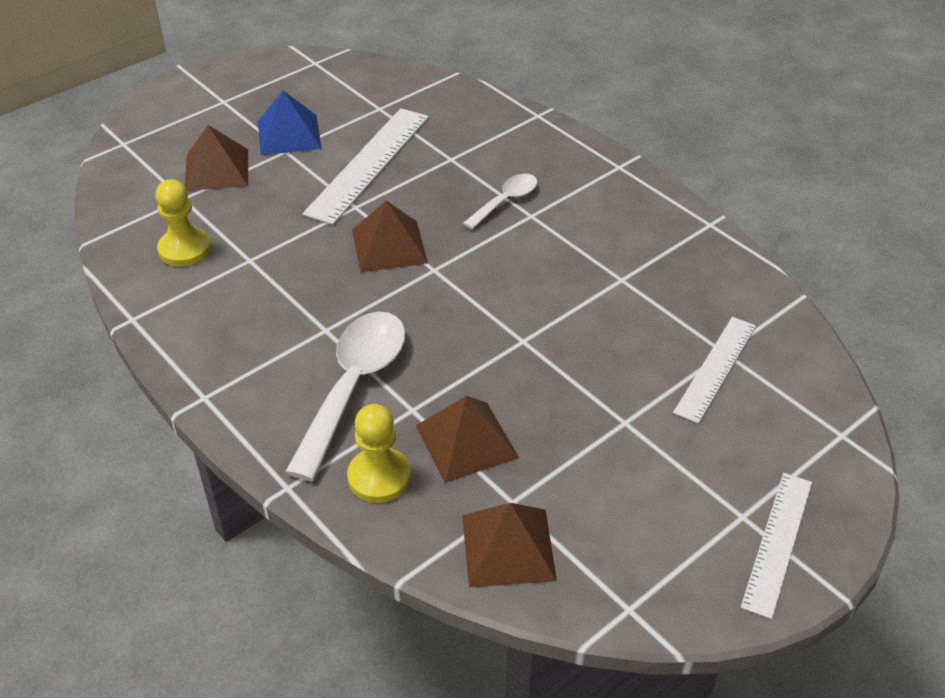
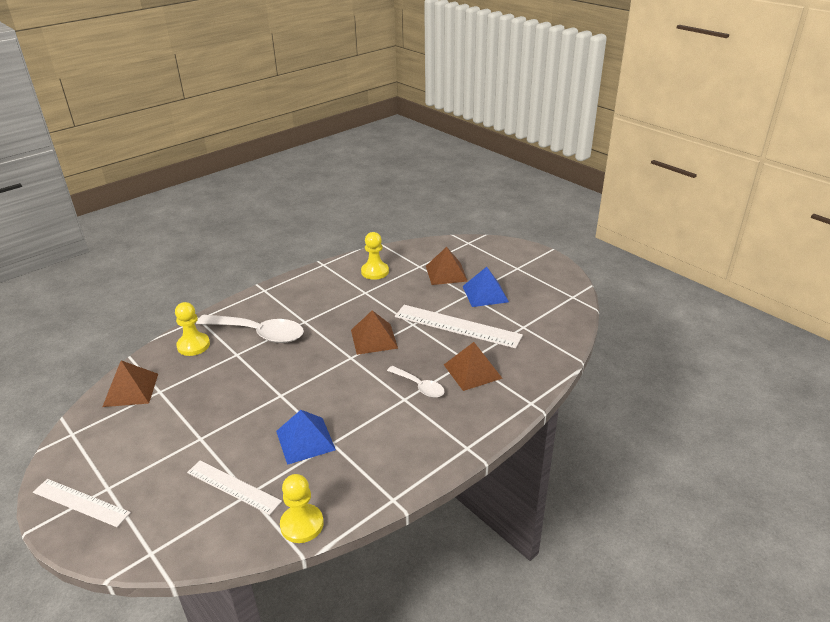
camera: 90 degrees right, 10 degrees down
(466, 441) = (207, 374): brown pyramid -> brown pyramid (472, 371)
(619, 305) = (305, 440): none -> blue pyramid
(764, 296) = (302, 524): none -> yellow pawn

